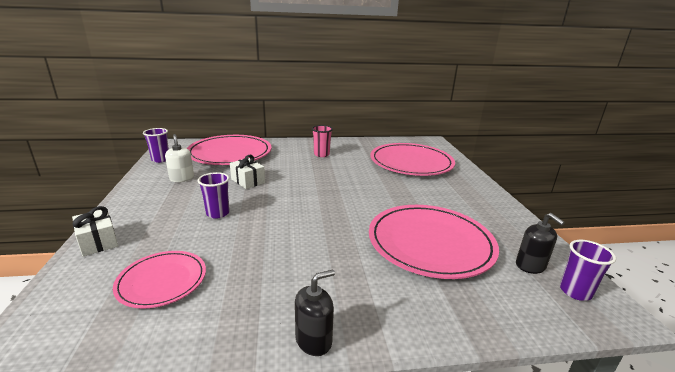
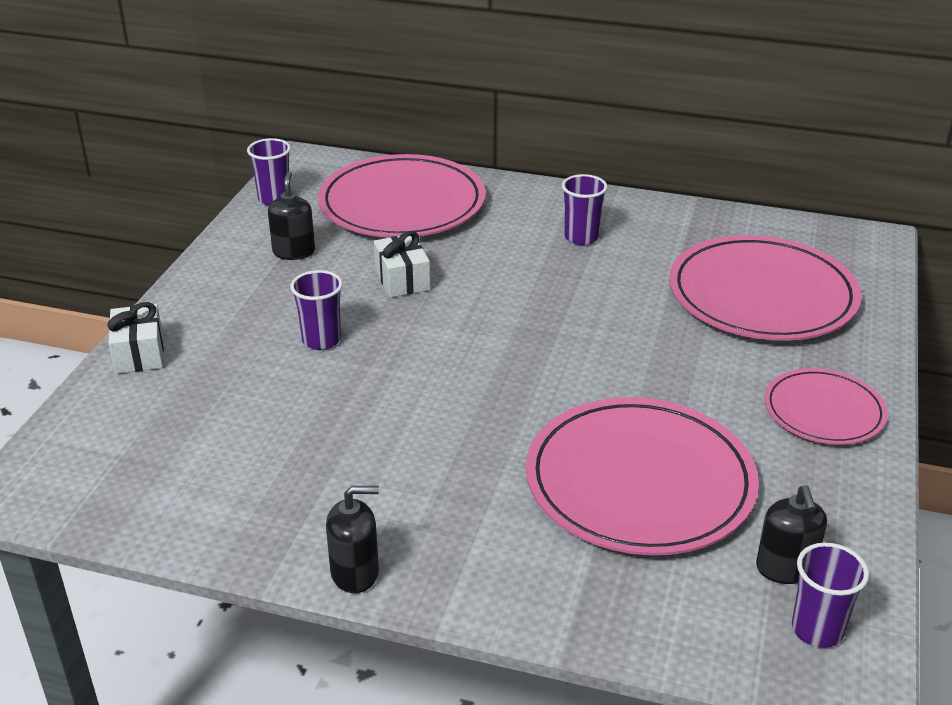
camera: 25 degrees right, 10 degrees up
(162, 281) = (202, 438): pink plate -> pink plate (824, 411)
(182, 178) = (294, 252): white soap dispenser -> black soap dispenser
(321, 154) = (581, 237): pink cup -> purple cup

